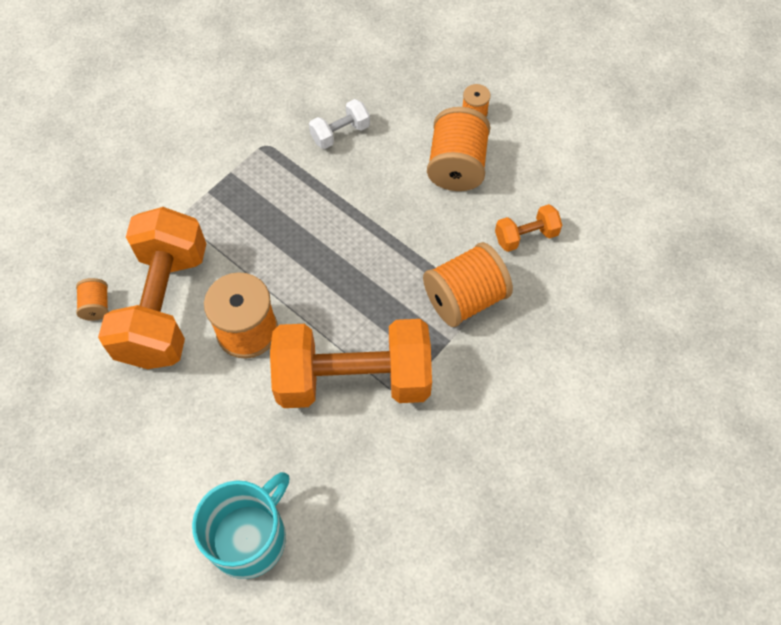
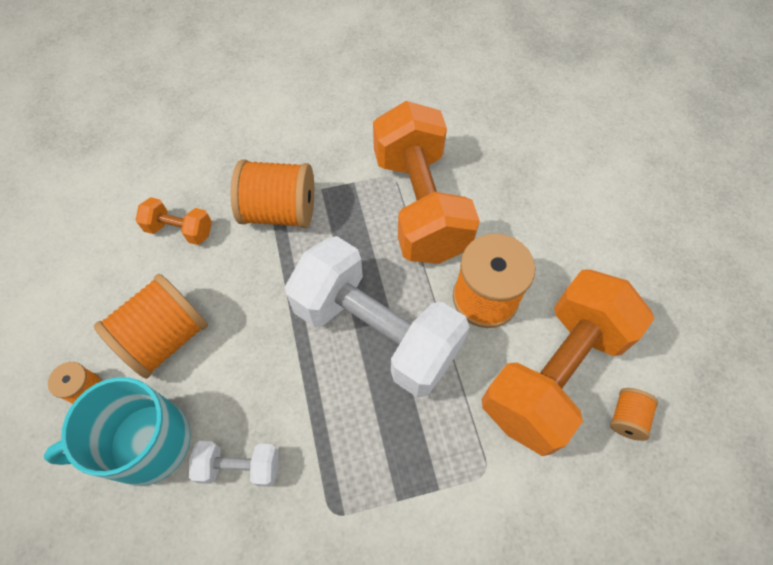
camera: 145 degrees left, 0 degrees up
(249, 537) = (567, 148): turquoise mug -> turquoise mug (146, 443)
(314, 256) = (376, 331): none -> white dumbbell
(353, 379) = (420, 205): orange dumbbell -> orange dumbbell turned 45 degrees clockwise

